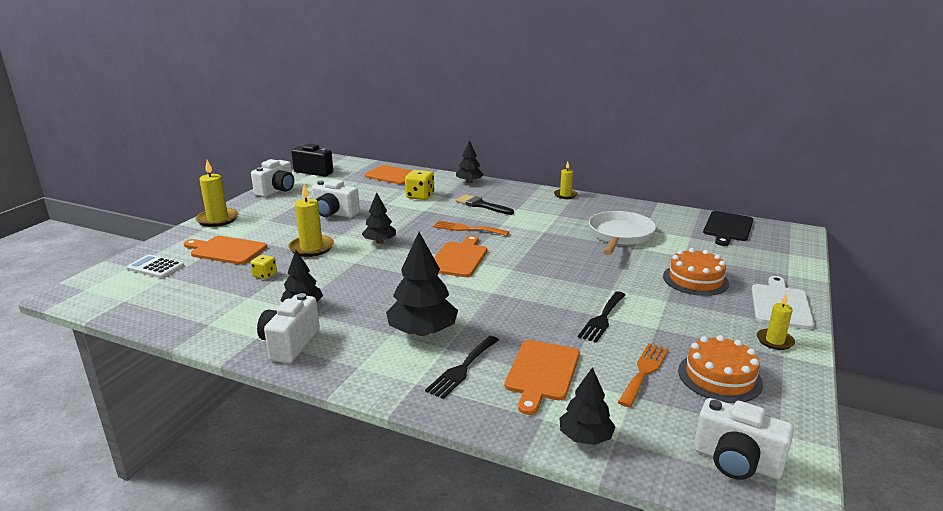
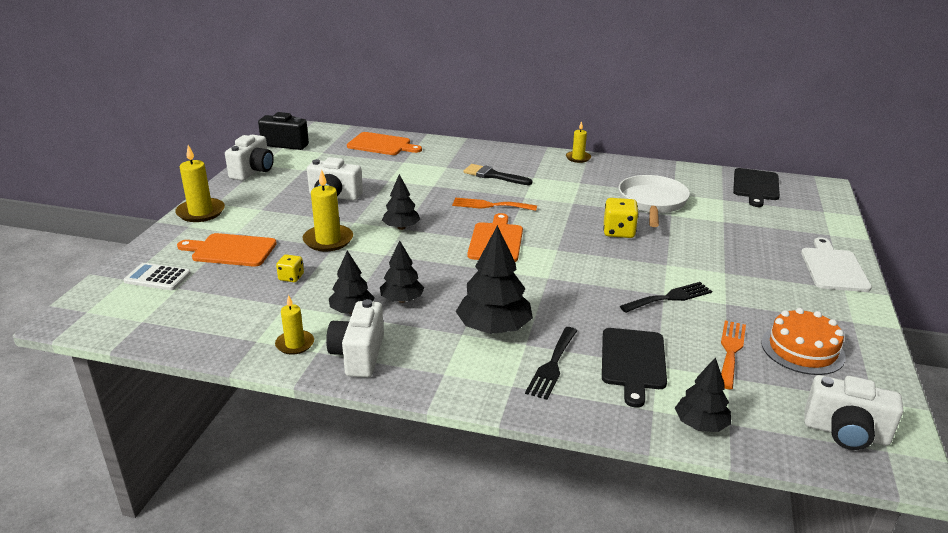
camera: 10 degrees left, 5 degrees up
(420, 196) = (421, 168): yellow dice -> yellow dice (618, 232)
(469, 182) = (468, 148): black tree -> black tree (402, 300)
(541, 373) = (633, 362): orange cutting board -> black cutting board
(602, 318) = (669, 297): black fork -> black fork turned 135 degrees counterclockwise
(695, 280) = (744, 247): orange cake -> none
(774, 341) = (840, 307): yellow candle -> yellow candle (295, 344)

